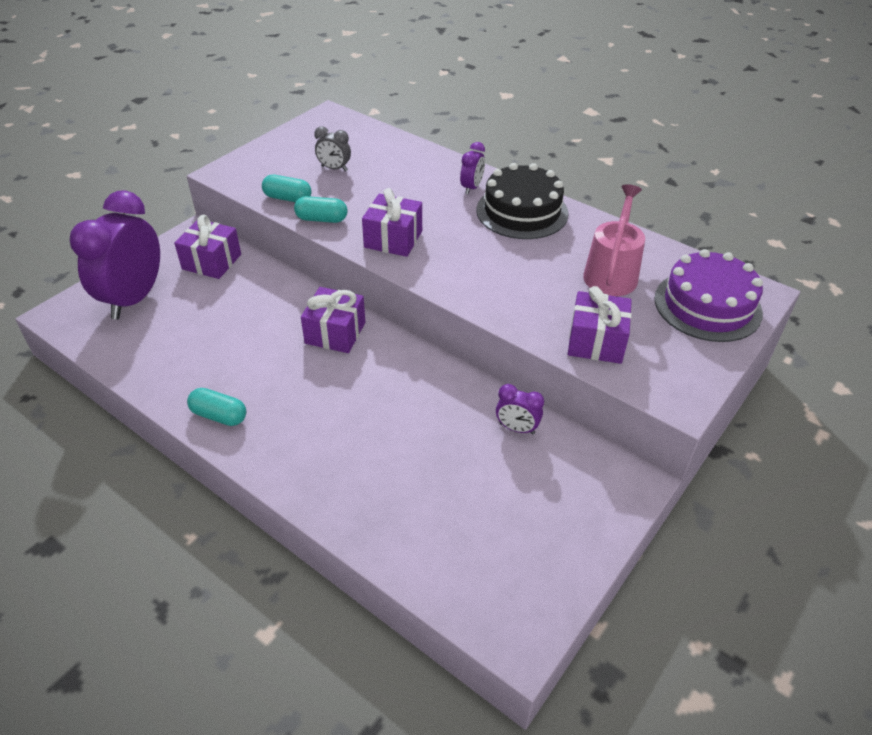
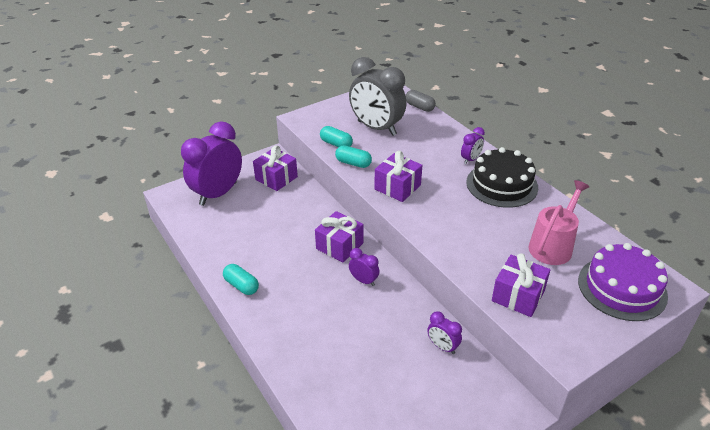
camera: 20 degrees right, 5 degrees down
(334, 168) = (376, 128): grey clock -> grey clock, size x2.25
(380, 133) = (419, 107): none -> grey capsule
(385, 370) = (364, 280): none -> purple clock

